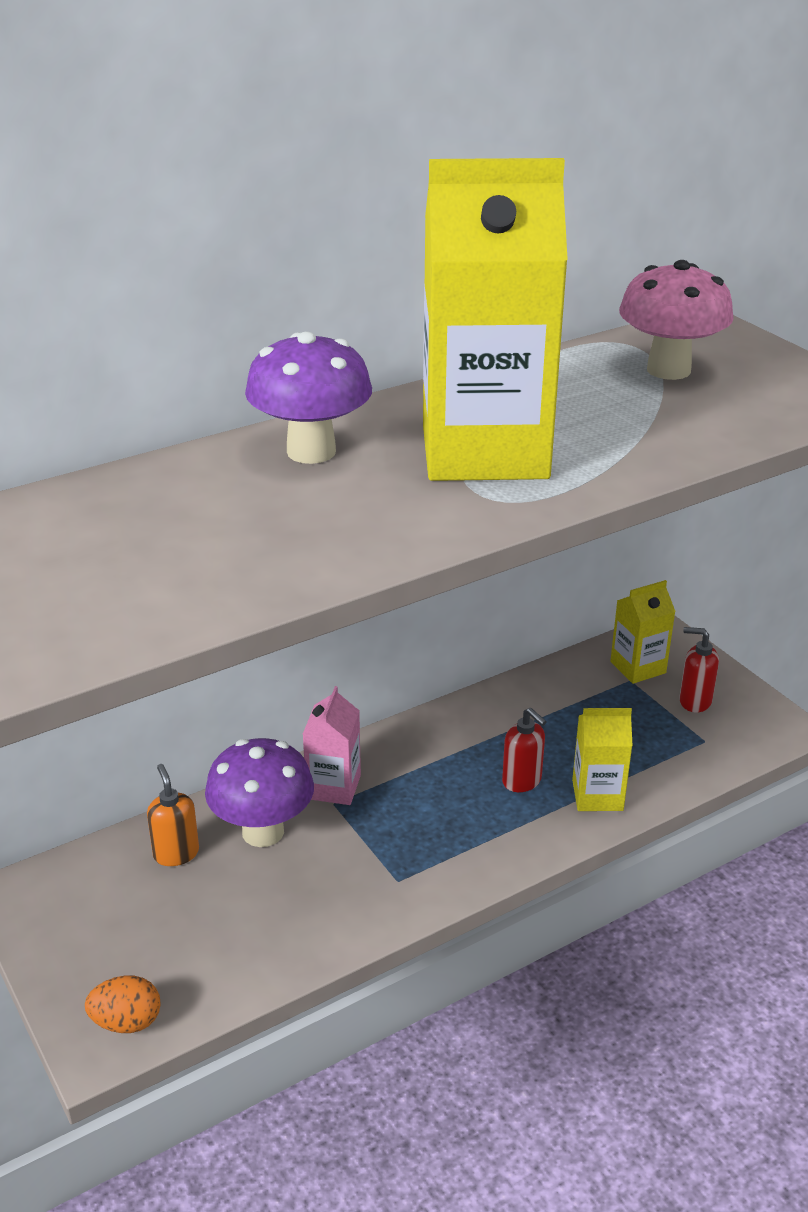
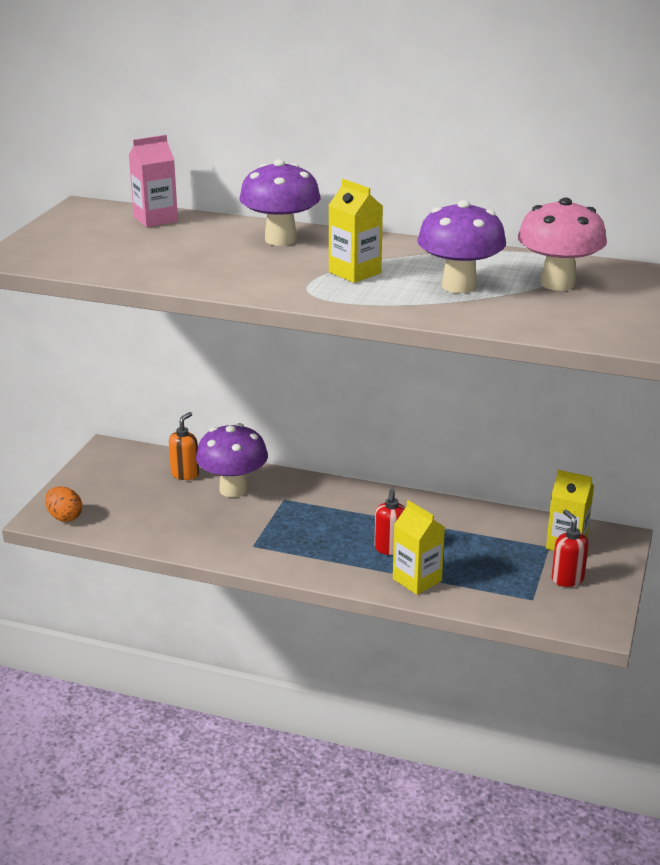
camera: 50 degrees right, 5 degrees down
(333, 787) = (296, 493): pink carton -> pink carton (155, 219)
(484, 452) = (355, 272): yellow carton -> yellow carton, size x0.46
(607, 416) = (459, 286): none -> purple mushroom

